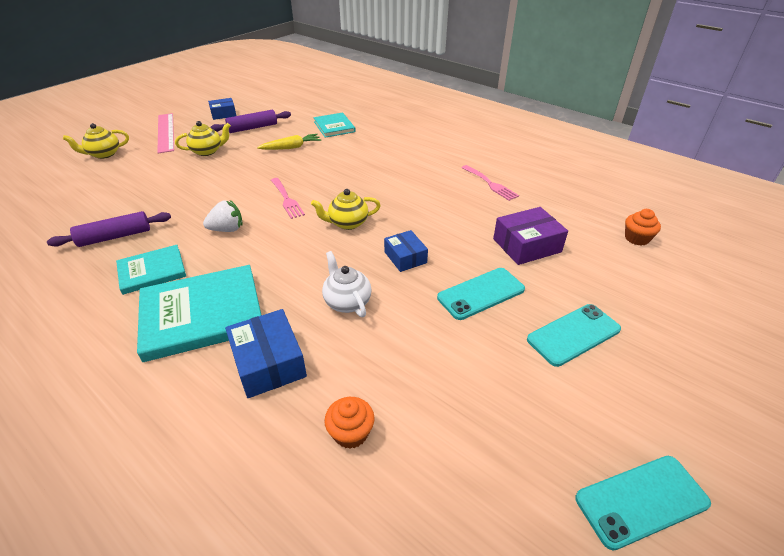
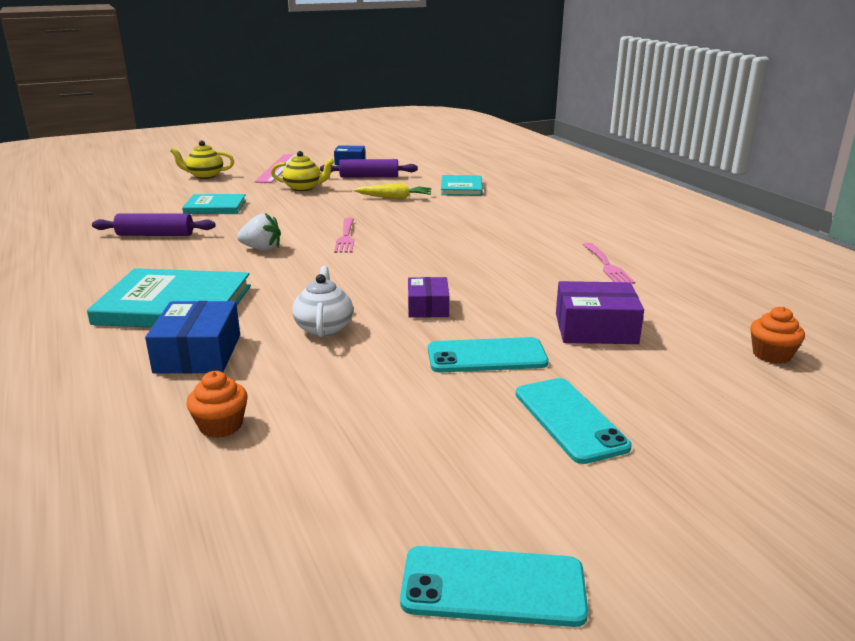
camera: 25 degrees right, 15 degrees down
(152, 271) = (162, 265): turquoise book -> turquoise book (215, 207)
(347, 223) = (391, 267): yellow teapot -> none
(405, 257) = (428, 307): blue box -> purple box
(573, 334) = (570, 420): turquoise phone -> turquoise phone turned 75 degrees clockwise

